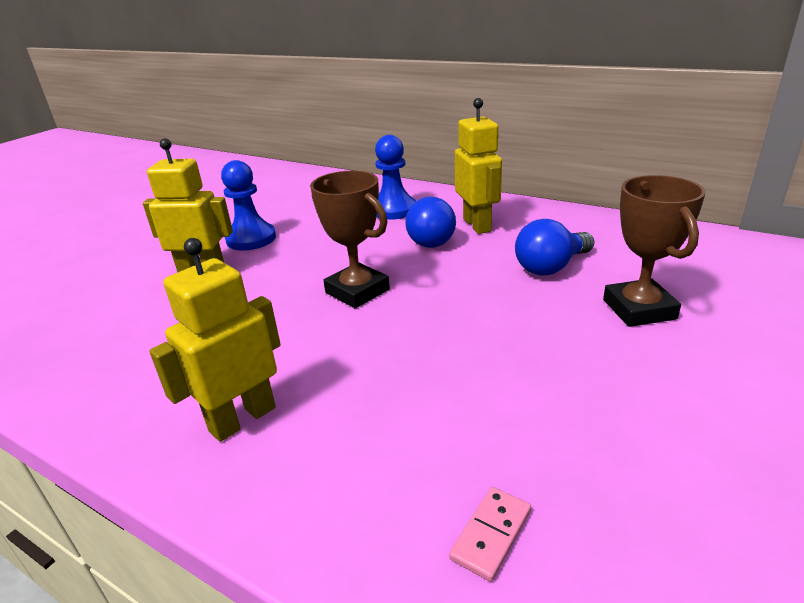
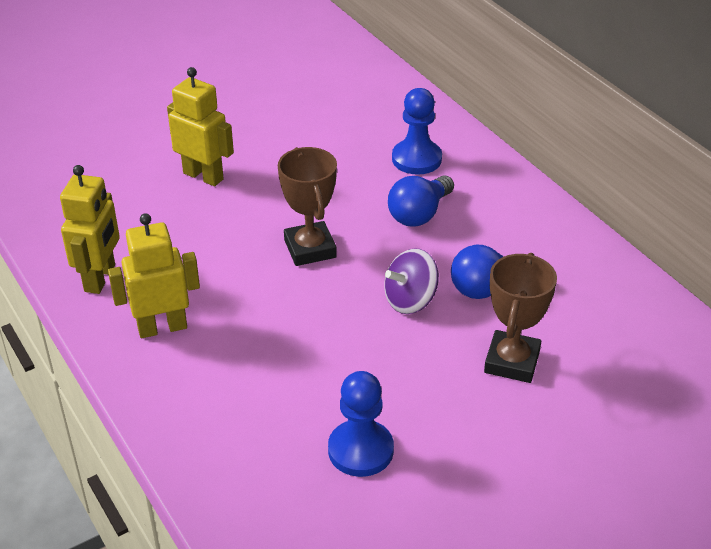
camera: 25 degrees right, 10 degrees up
(251, 239) = (264, 148): blue pawn -> blue pawn (360, 450)
(477, 225) = (475, 212): yellow robot -> yellow robot (100, 278)
(491, 534) = (253, 460): pink domino -> none
(493, 297) = (410, 300): none -> purple spinning top

